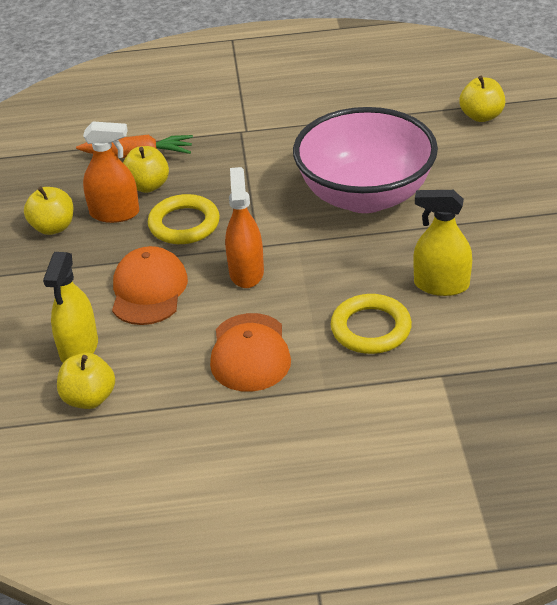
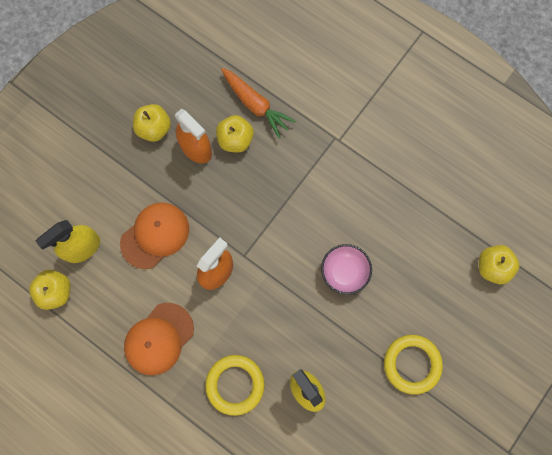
camera: 40 degrees right, 35 degrees up
(184, 224) = (223, 196): yellow ring -> yellow ring (412, 364)
(365, 196) = (344, 272): pink bowl -> pink bowl, size x0.44

